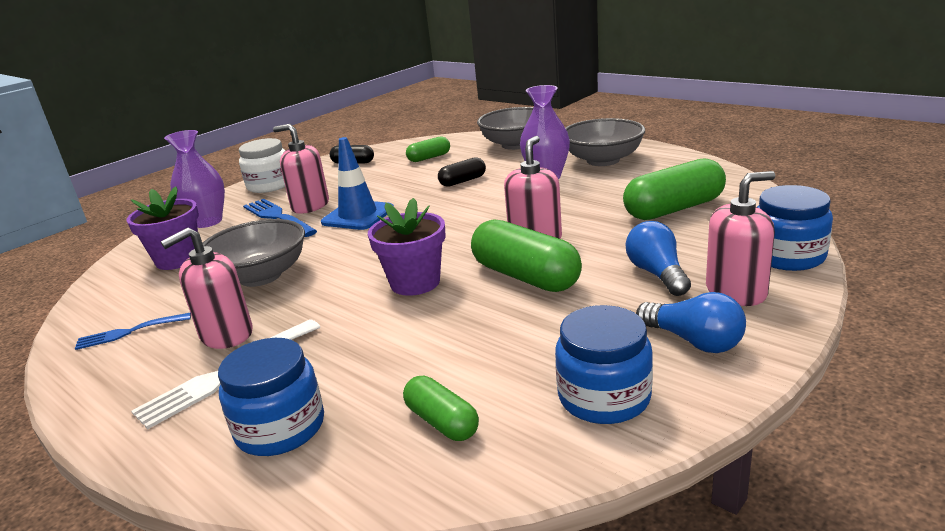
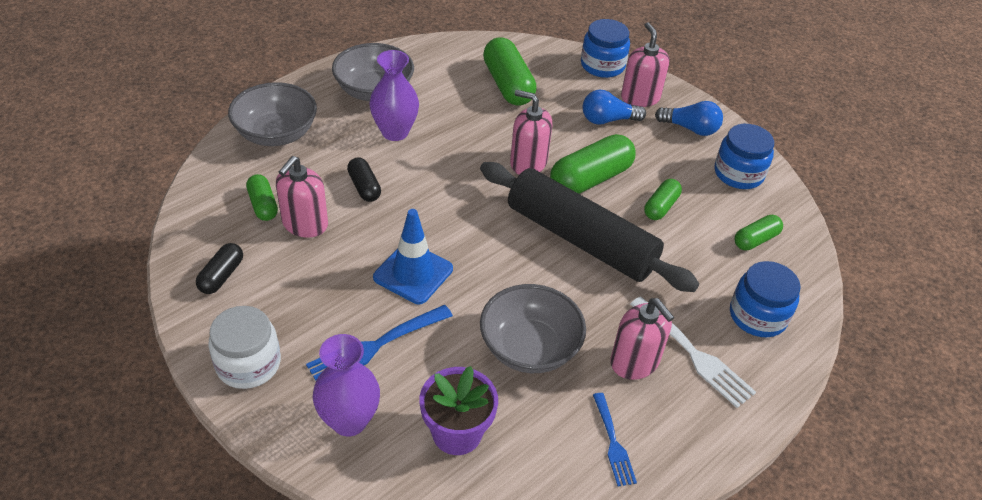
camera: 90 degrees left, 20 degrees up
(310, 206) = (357, 316): pink soap dispenser -> pink soap dispenser (305, 224)
(415, 283) = (580, 239): purple flower pot -> black rolling pin
(490, 330) = (661, 207): none -> green capsule
(694, 341) = (690, 128): blue light bulb -> blue light bulb turned 60 degrees clockwise

